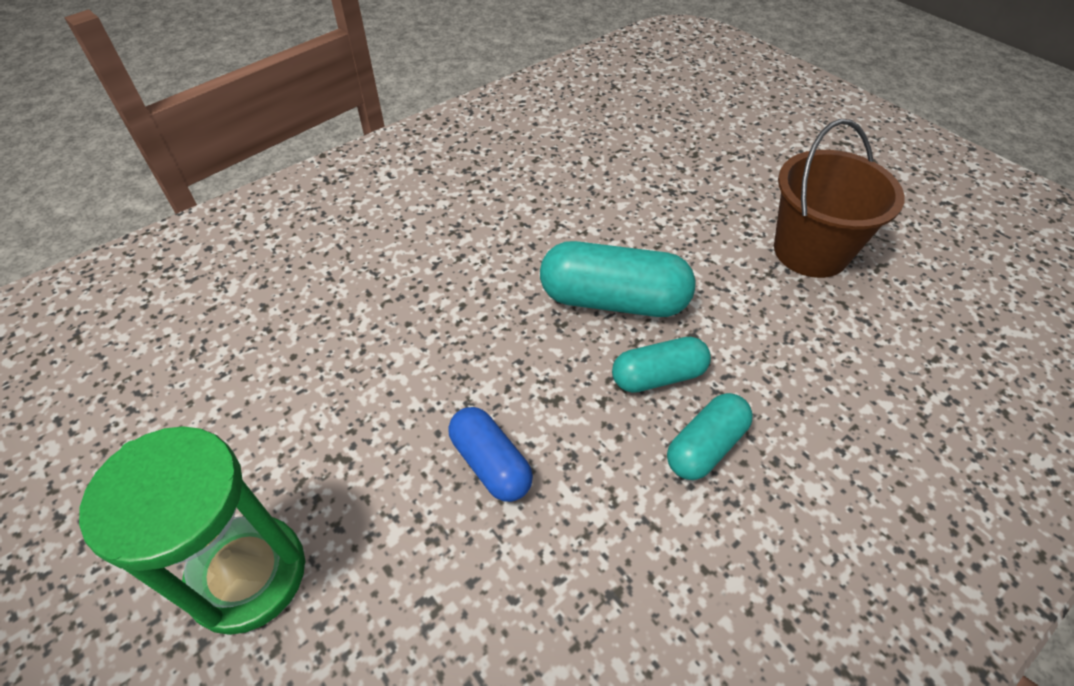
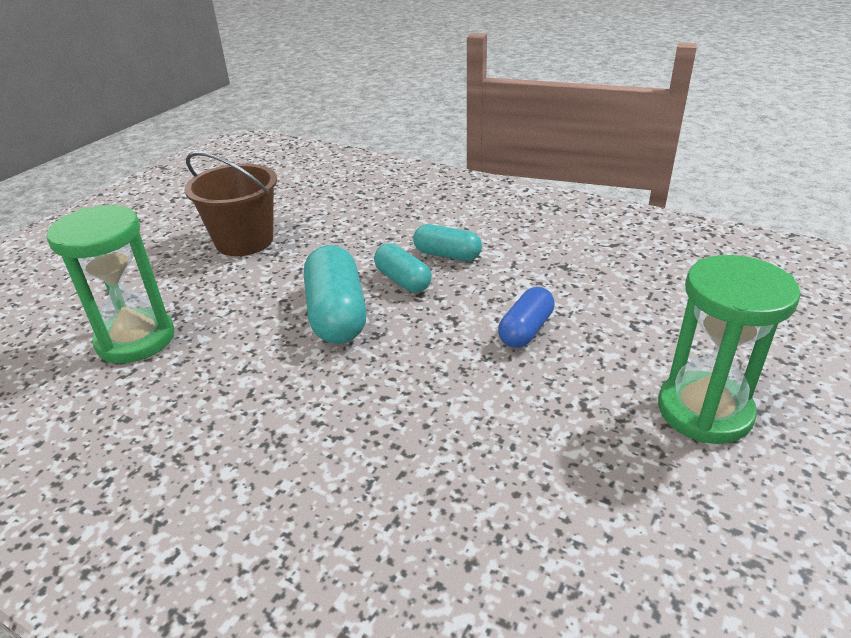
camera: 110 degrees left, 15 degrees down
(639, 166) = (136, 339): none -> green hourglass

